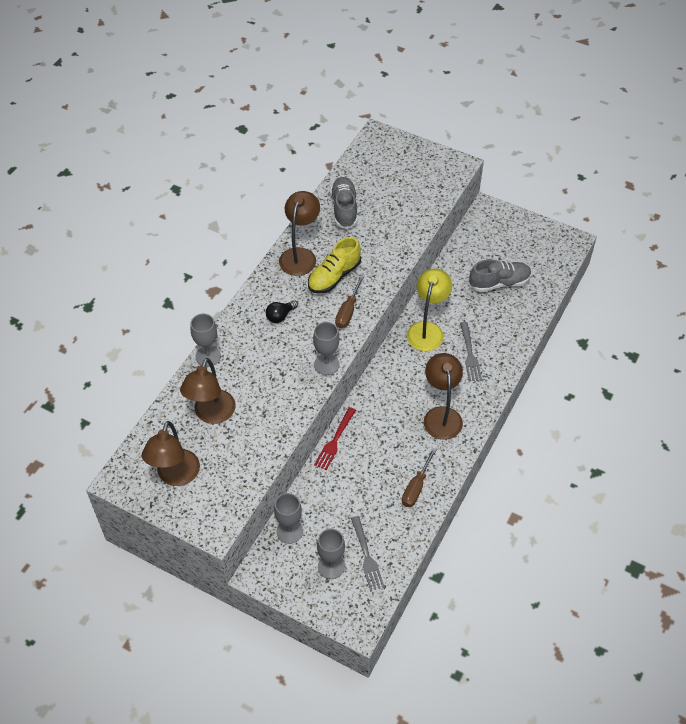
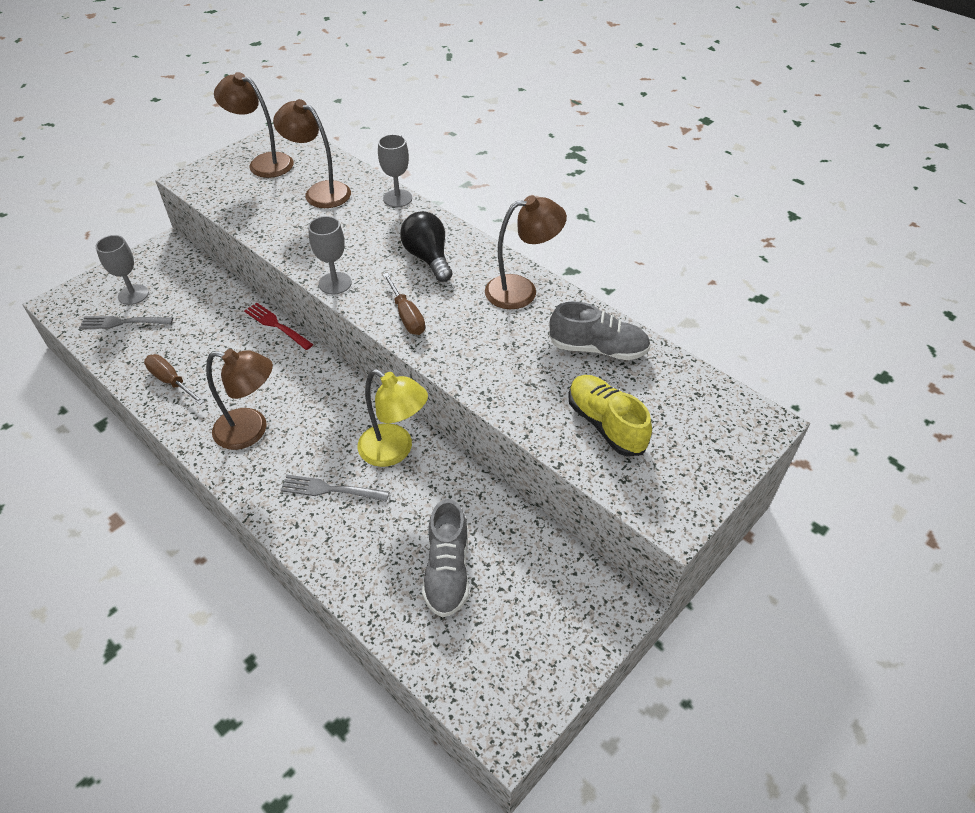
camera: 105 degrees right, 5 degrees down
(280, 316) = (428, 258): black light bulb -> black light bulb, size x1.67
(289, 531) = (193, 273): grey goblet -> none
(300, 255) = (522, 290): brown lamp -> brown lamp turned 45 degrees counterclockwise
(334, 276) = (472, 315): yellow shoe -> yellow shoe (605, 424)
(348, 312) = (407, 316): brown screwdriver -> brown screwdriver turned 150 degrees counterclockwise

